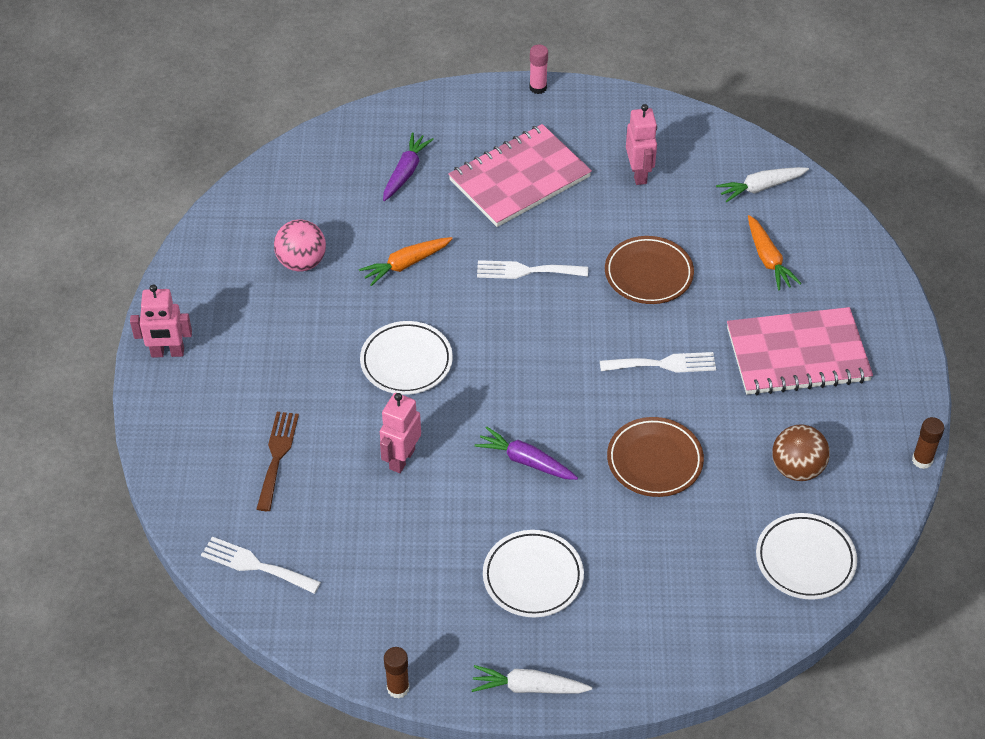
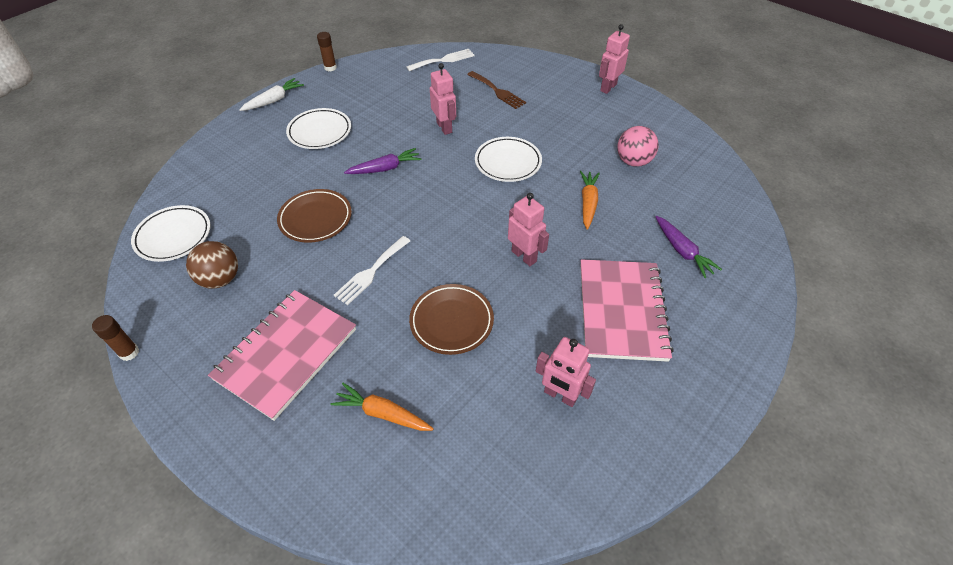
camera: 130 degrees right, 0 degrees up
(526, 271) = (524, 256): white fork -> pink robot
(538, 88) = (732, 399): pink glue stick -> none
(760, 188) = (460, 481): white carrot -> none

